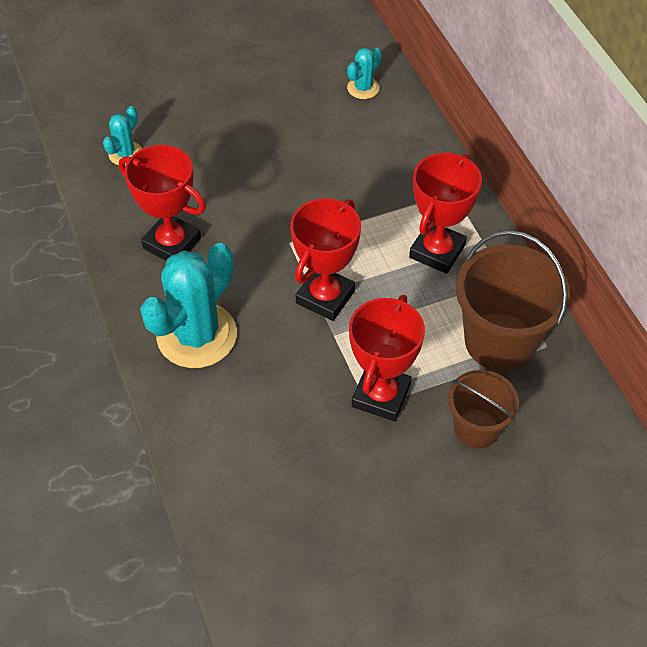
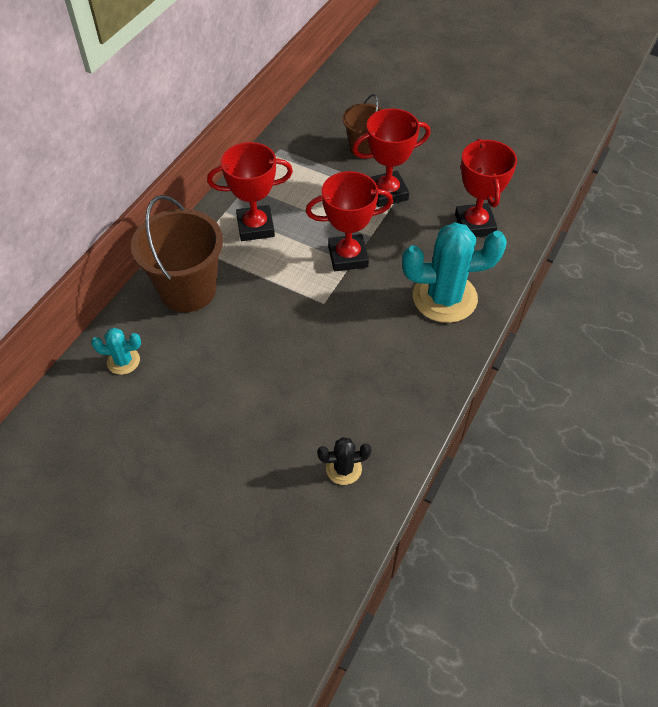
camera: 130 degrees left, 0 degrees up
(125, 154) = (343, 469): turquoise cactus -> black cactus
(172, 243) = (393, 366): red trophy -> red trophy (474, 224)
(500, 341) = (296, 167): brown bucket -> brown bucket (188, 290)

